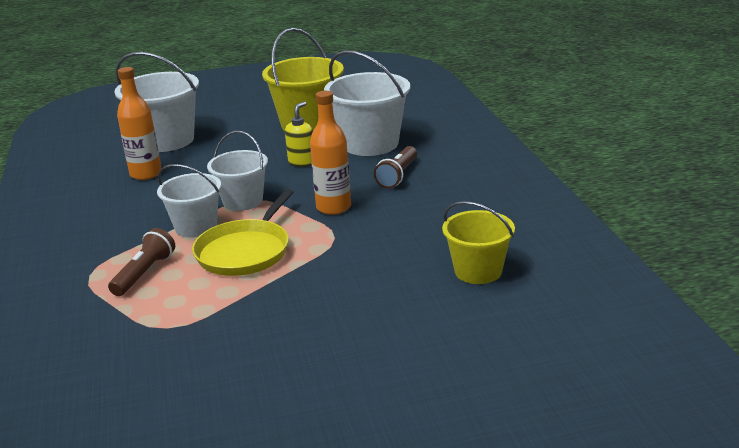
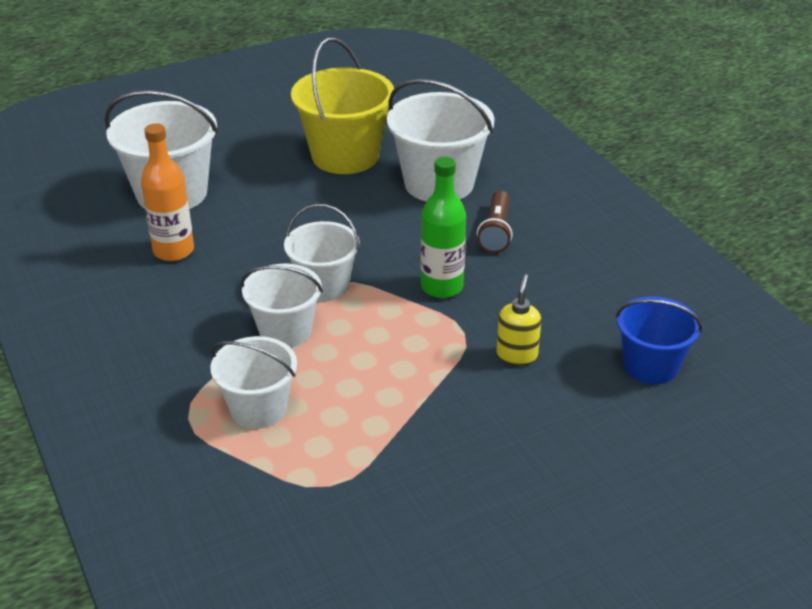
camera: 15 degrees left, 10 degrees up
(144, 273) = (258, 409): brown flashlight -> white bucket
(245, 251) = (367, 363): yellow pan -> none
(302, 162) = (368, 218): yellow soap dispenser -> yellow soap dispenser (516, 355)
(333, 207) = (442, 287): orange bottle -> green bottle
(478, 271) = (650, 366): yellow bucket -> blue bucket

